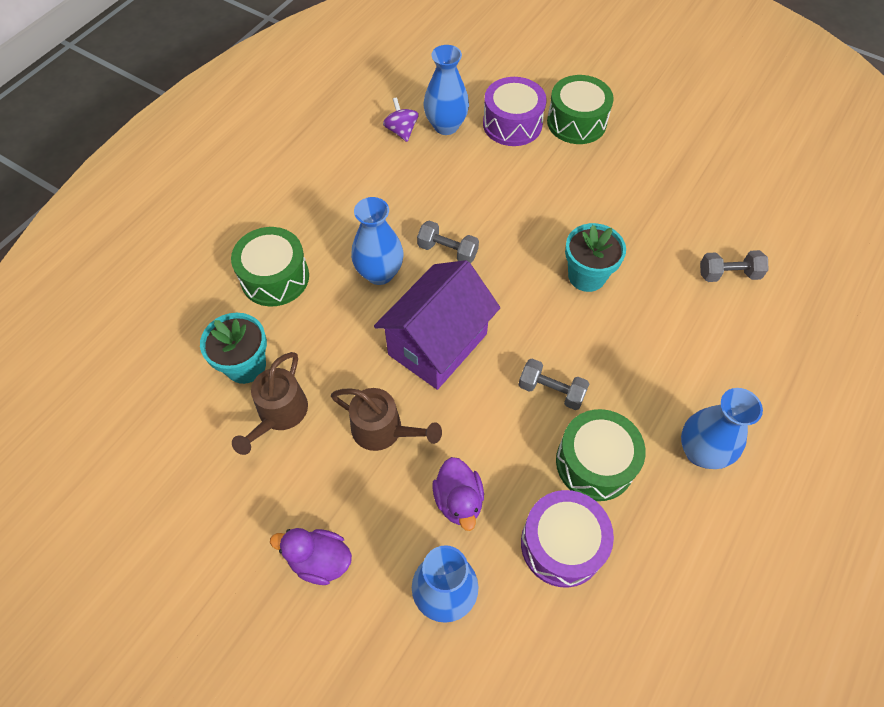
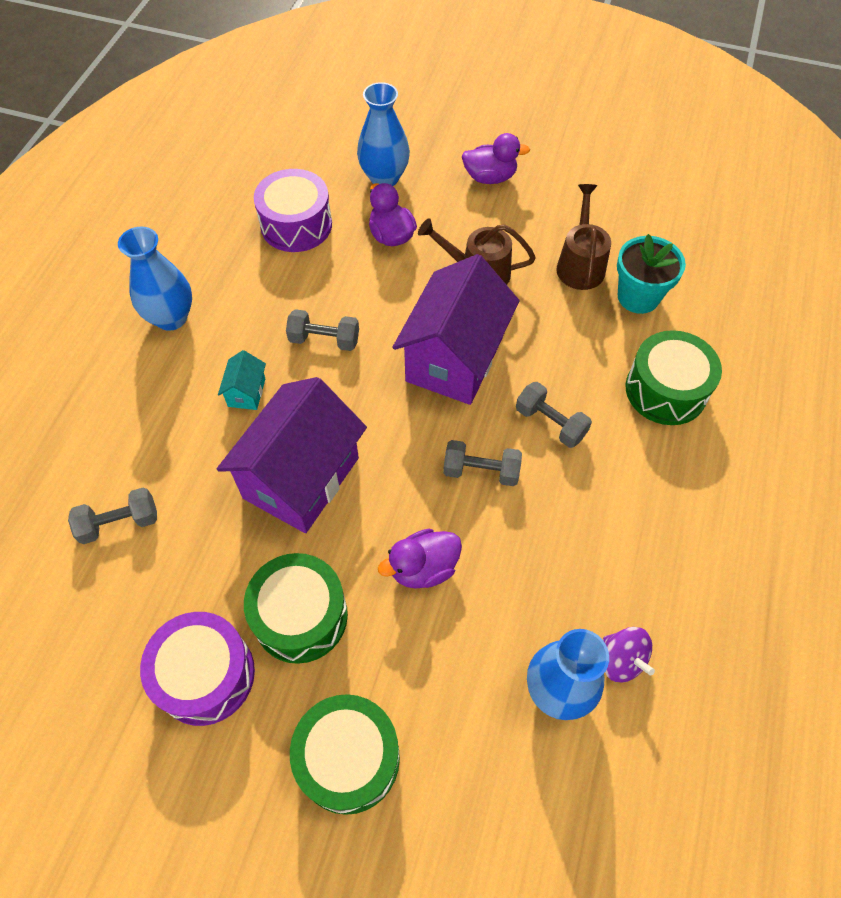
camera: 165 degrees right, 0 degrees up
(379, 273) = (550, 423): blue vase -> grey dumbbell
(509, 200) = (423, 568): none -> purple duck
(512, 124) = (453, 724): purple drum -> purple drum (205, 675)
(586, 276) = (301, 478): turquoise flower pot -> purple house
(595, 463) = (273, 288): green drum -> green drum (300, 616)
(627, 356) = (247, 392): none -> turquoise house

